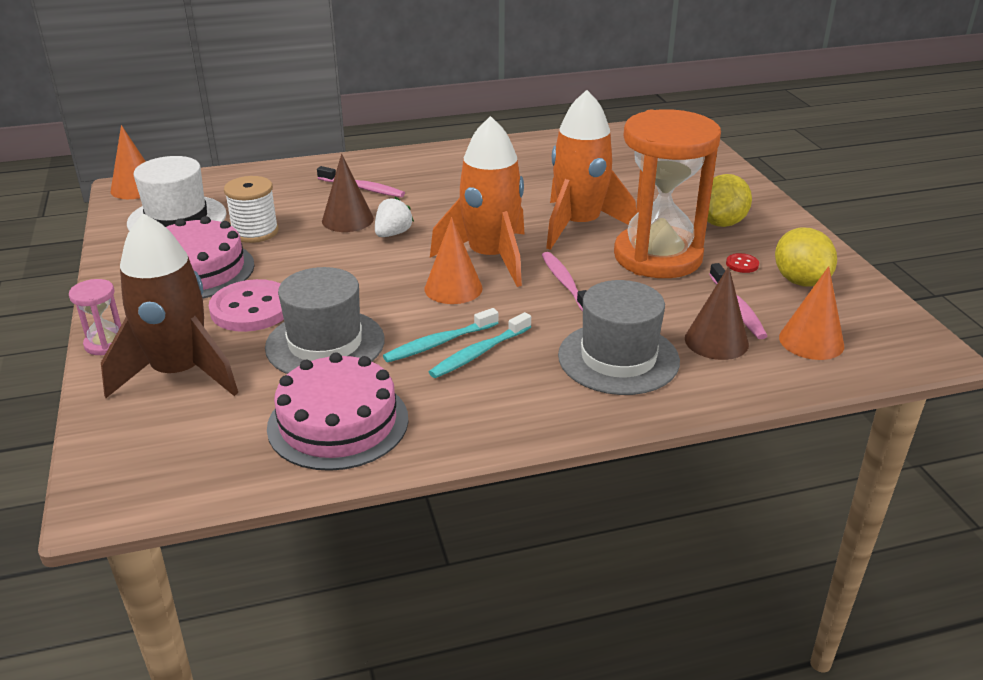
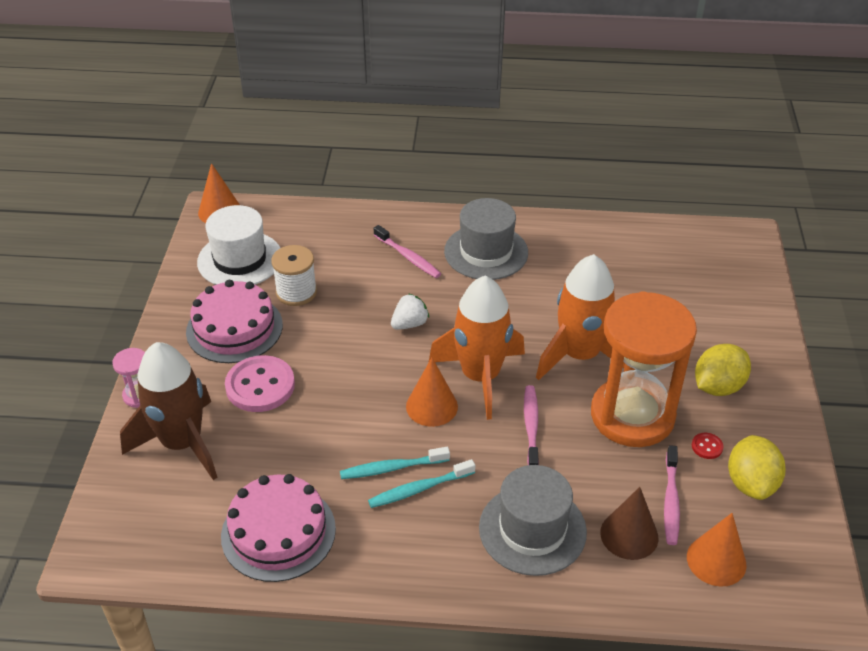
camera: 20 degrees right, 10 degrees up
(325, 344) = (302, 443): grey hat -> grey hat (486, 252)
(347, 219) = (378, 296): brown cone -> none

